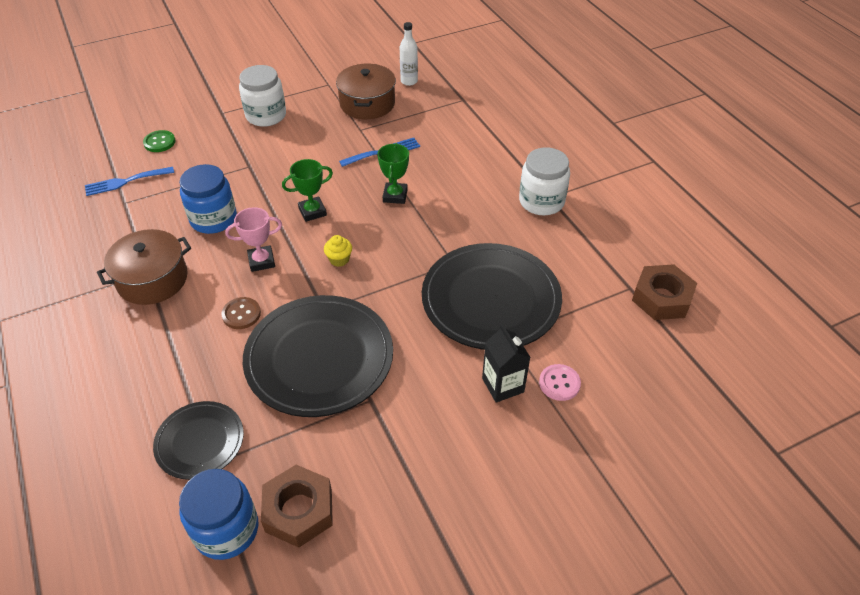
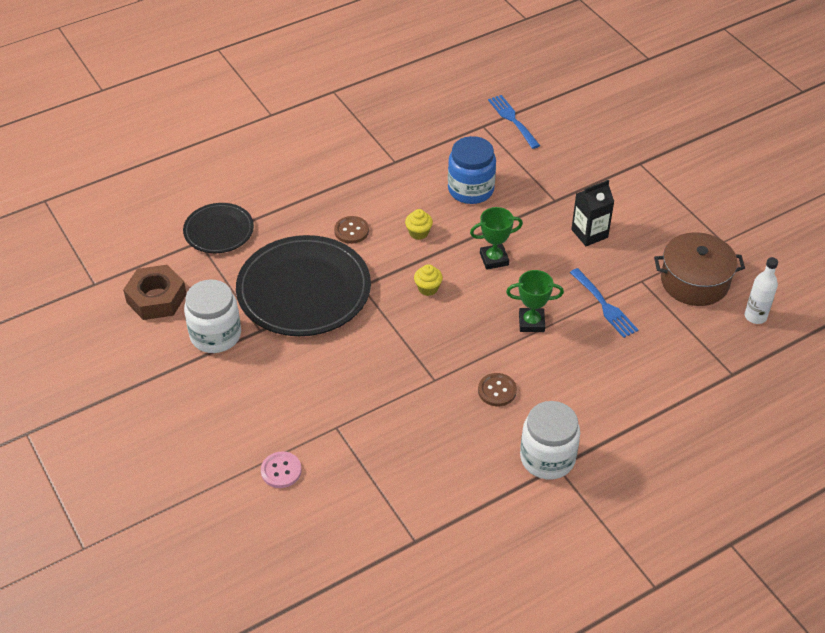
camera: 85 degrees right, 0 degrees up
(152, 279) = (387, 166): brown pot -> none
(159, 142) = (577, 128): green button -> none
(226, 529) = (143, 260): blue jar -> none
(261, 261) = (418, 233): pink trophy -> yellow cupcake
(266, 115) = (645, 198): white jar -> white jar (215, 335)
(312, 211) = (494, 259): green trophy -> green trophy turned 75 degrees counterclockwise
(469, 224) = (497, 391): none -> brown button
(491, 300) = (385, 413): black plate -> none
(503, 385) = (278, 425): black carton -> black carton (589, 233)
(661, 298) = (402, 571): brown nut -> none

